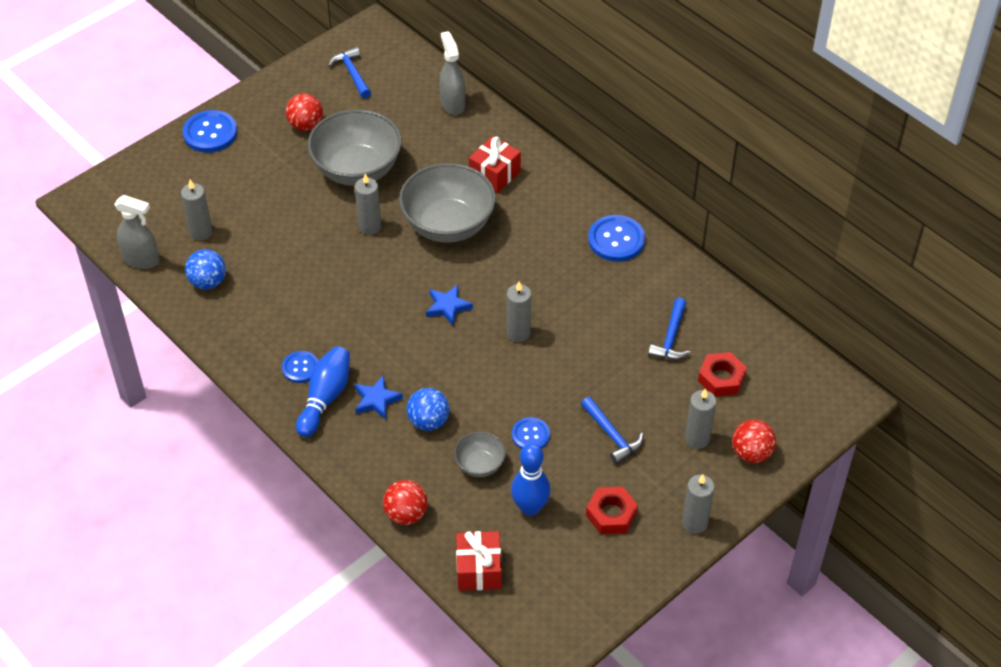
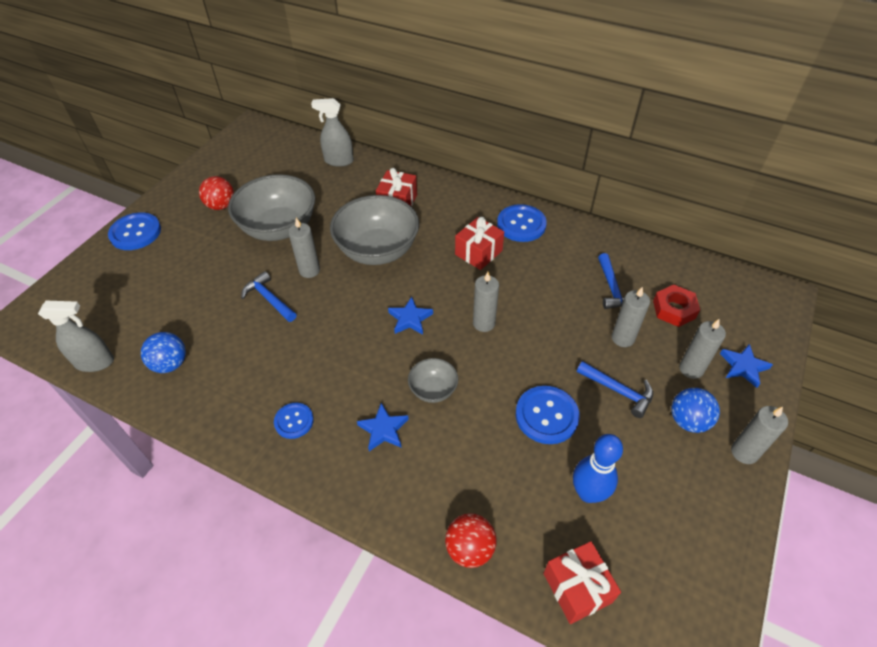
camera: 20 degrees left, 0 degrees up
(201, 232) = (150, 319): grey candle -> grey candle (622, 338)
(325, 398) = (331, 445): blue bowling pin -> none
(352, 73) = (247, 159): blue hammer -> blue hammer (269, 299)
(428, 421) = (444, 435): blue ball -> blue ball (688, 421)
(452, 104) = (338, 161): grey spray bottle -> grey spray bottle turned 45 degrees counterclockwise
(480, 465) = (516, 464): grey bowl -> grey bowl (433, 390)
(530, 435) = (546, 416): blue button -> blue button, size x1.62
(552, 258) = (478, 252): none -> red gift
(611, 514) = (666, 471): red nut -> none
(751, 453) = (743, 367): red ball -> blue star

